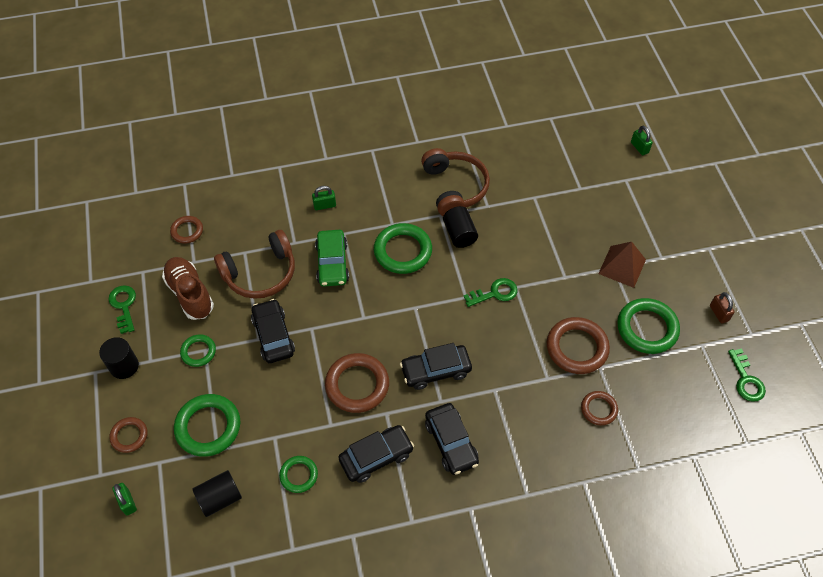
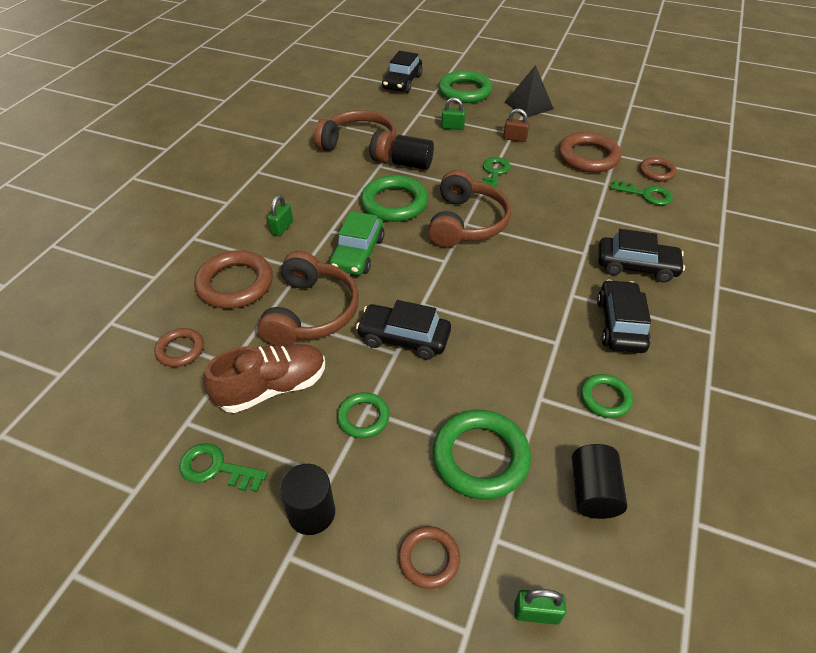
camera: 55 degrees left, 10 degrees down
(190, 294) = (272, 388): brown shoe -> brown shoe turned 150 degrees clockwise
(332, 263) = (358, 253): green car -> green car turned 75 degrees clockwise
(357, 385) = (522, 300): brown ring -> brown ring (235, 284)
(416, 308) = (466, 223): none -> brown headphones
(435, 370) = (548, 241): black car -> black car (402, 82)
(622, 266) = (529, 105): brown pyramid -> black pyramid
(639, 147) = (428, 54): green padlock -> green padlock (452, 127)
(647, 328) = (596, 119): green ring -> green ring (464, 91)
(719, 313) = (609, 87): brown padlock -> brown padlock (515, 138)
(746, 380) = (675, 101): green key -> green key (645, 194)

